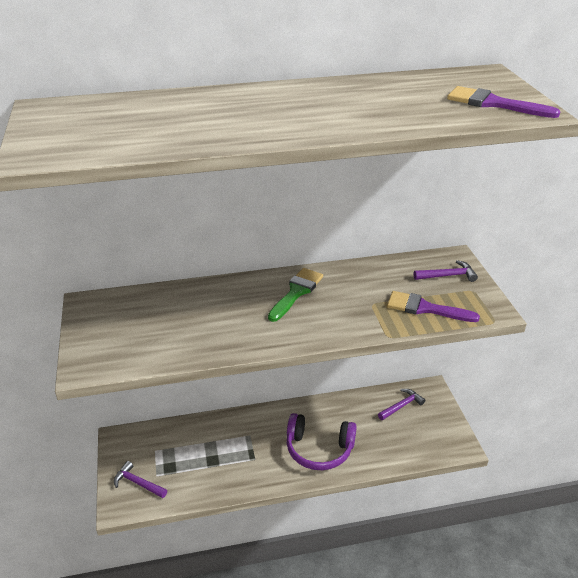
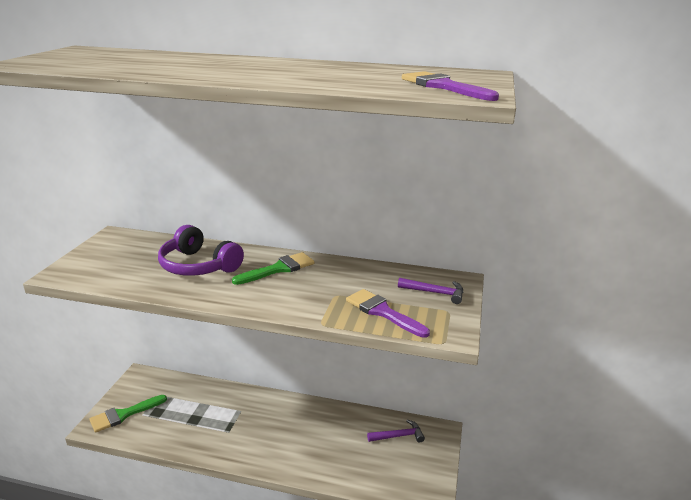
camera: 25 degrees right, 10 degrees down
(138, 483) = (124, 414): purple hammer -> green brush
(319, 449) = (290, 445): purple headphones -> purple headphones (198, 266)

